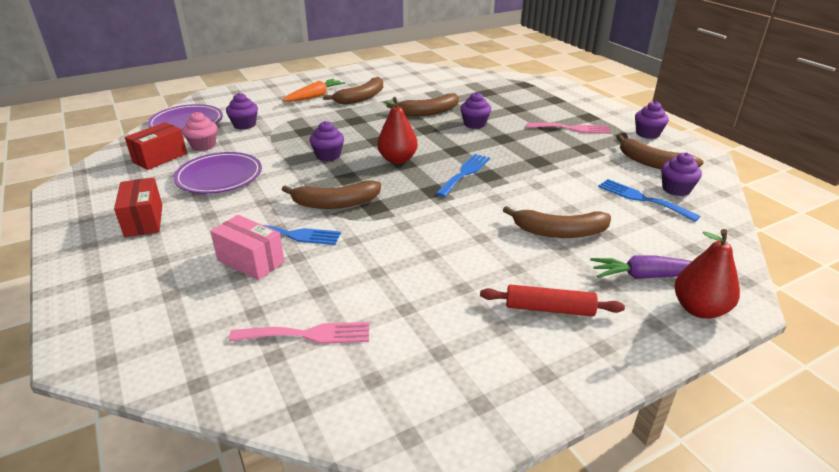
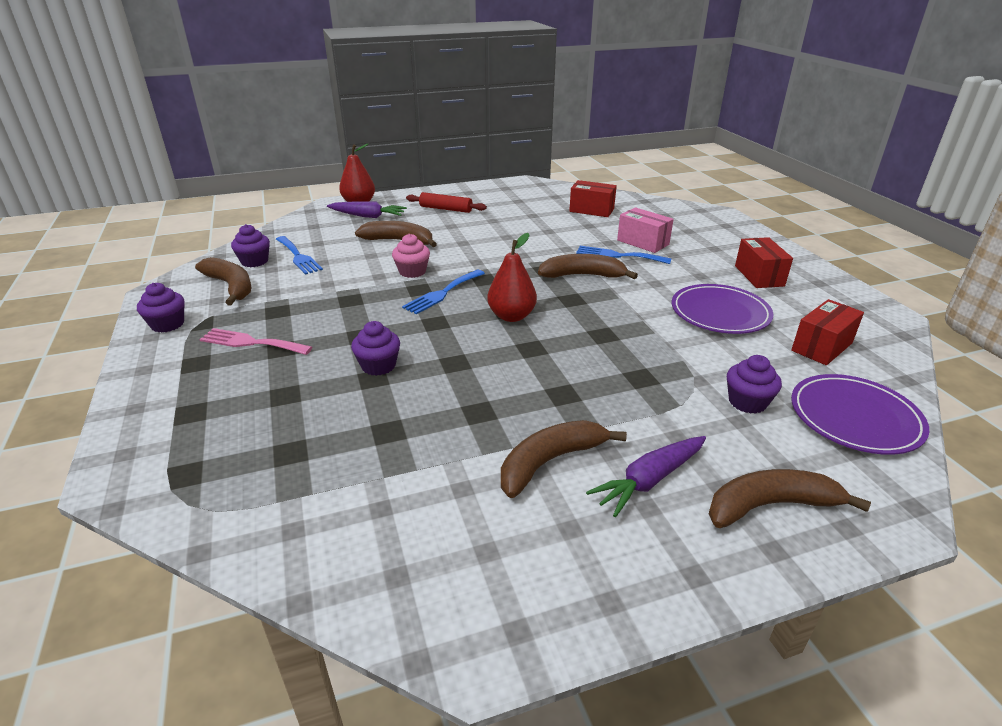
camera: 170 degrees left, 0 degrees up
(203, 145) = (780, 363): pink cupcake -> pink cupcake (412, 271)
(307, 334) = (591, 210): pink fork -> red box
(315, 96) = (649, 480): orange carrot -> purple carrot
(328, 155) = (598, 330): purple cupcake -> none
(428, 112) = (435, 401): brown banana -> brown banana (770, 505)

